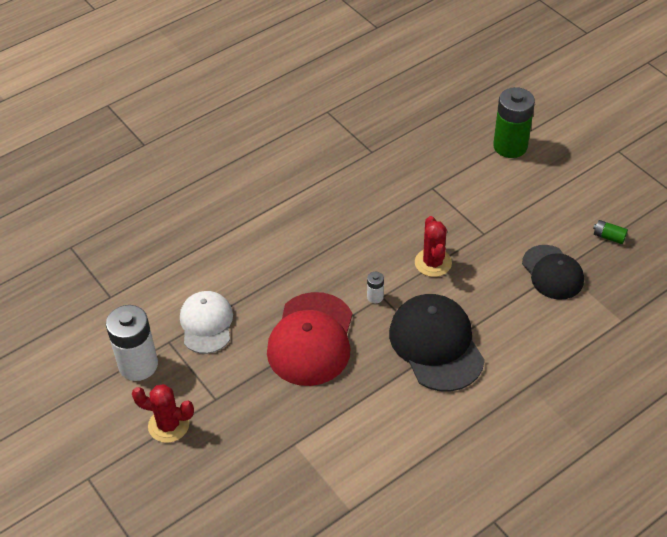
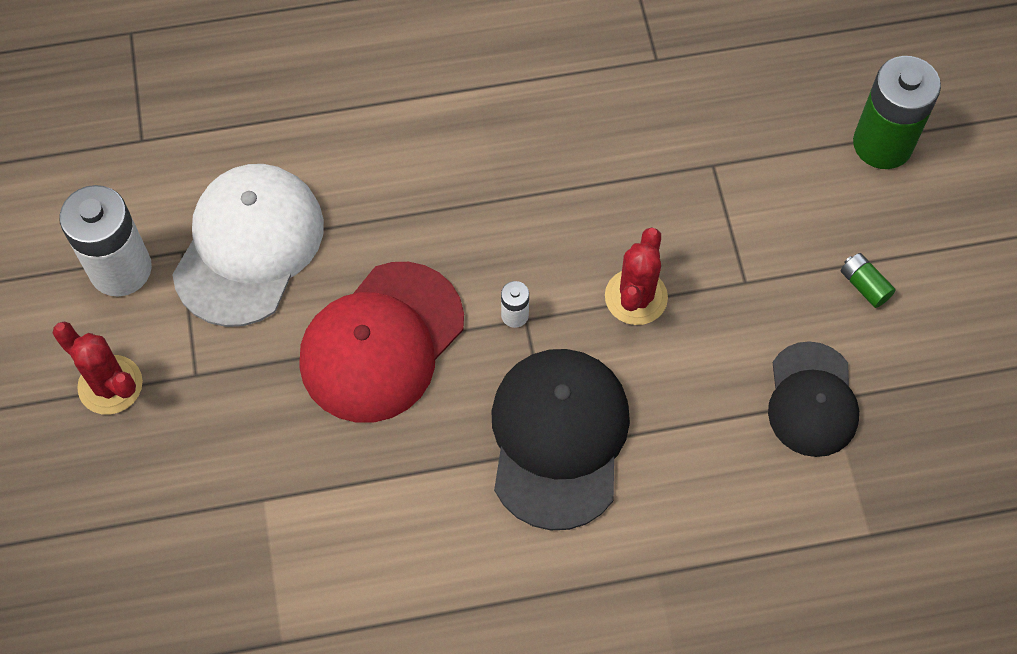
camera: 25 degrees right, 15 degrees up
(206, 323) = (249, 246): white cap -> white cap, size x1.53
(609, 237) = (942, 379): green battery -> green battery (864, 285)

